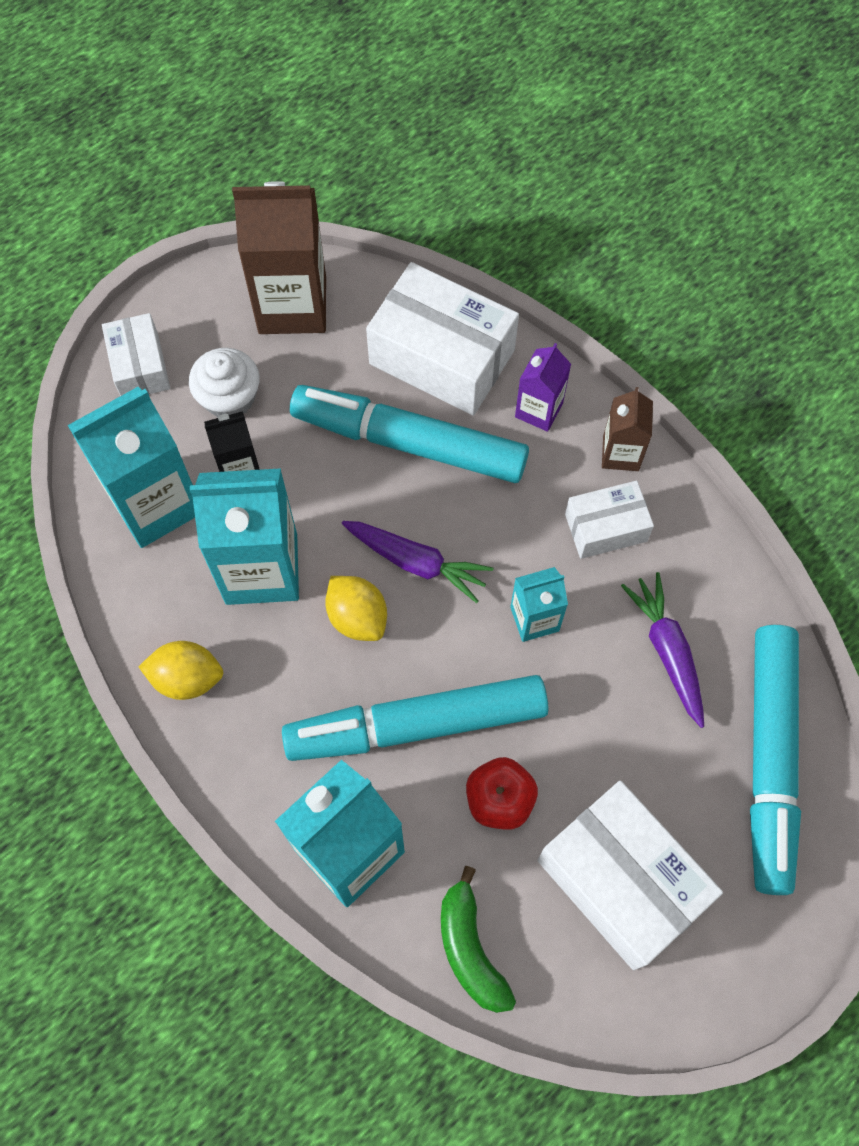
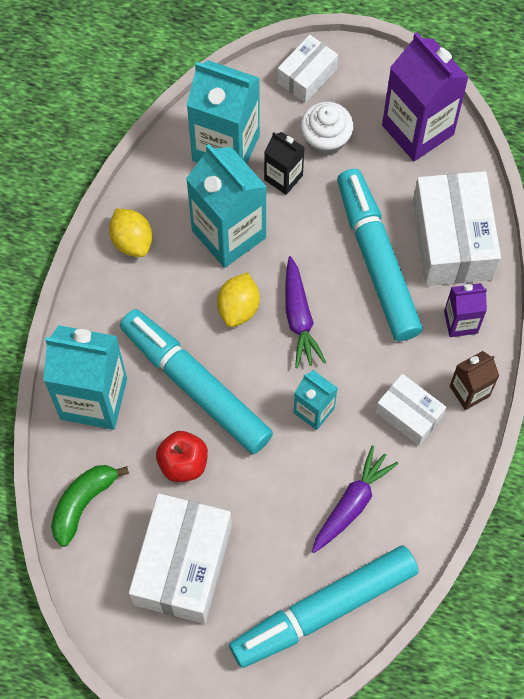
camera: 55 degrees right, 0 degrees up
(292, 305) = (417, 130): brown carton -> purple carton

